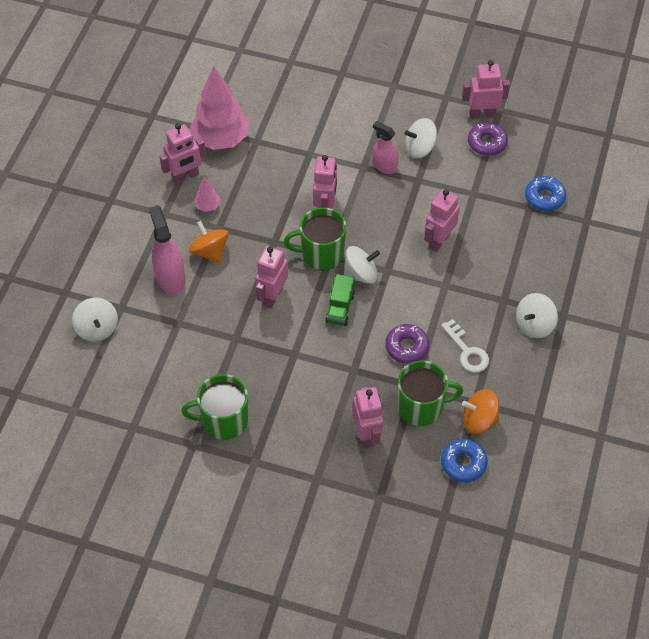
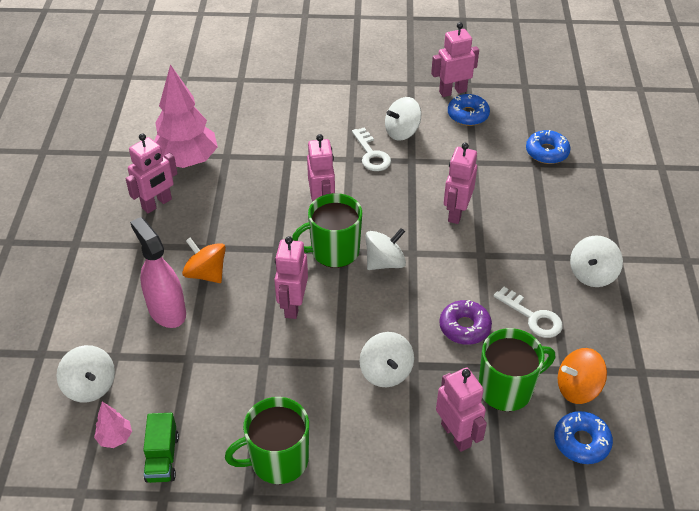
camera: 15 degrees left, 10 degrees down
(208, 206) = (190, 228): pink tree -> pink tree (115, 438)
(329, 370) = (386, 372): none -> white spinning top
(340, 308) = (374, 302): green truck -> green truck (162, 458)
(384, 166) = (371, 154): pink spray bottle -> white key
(487, 143) = (468, 115): purple donut -> blue donut

